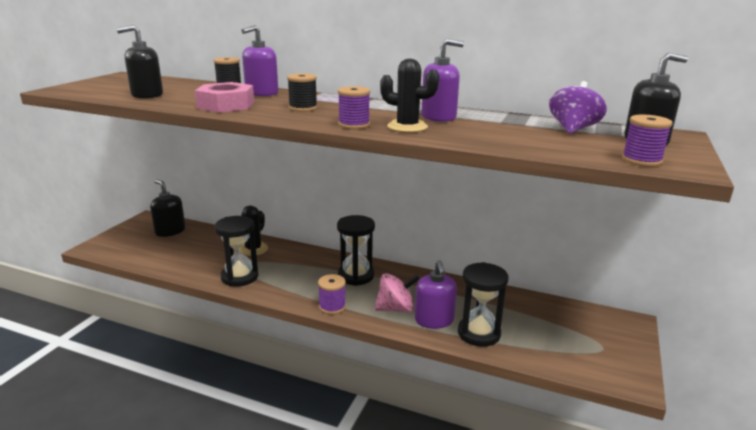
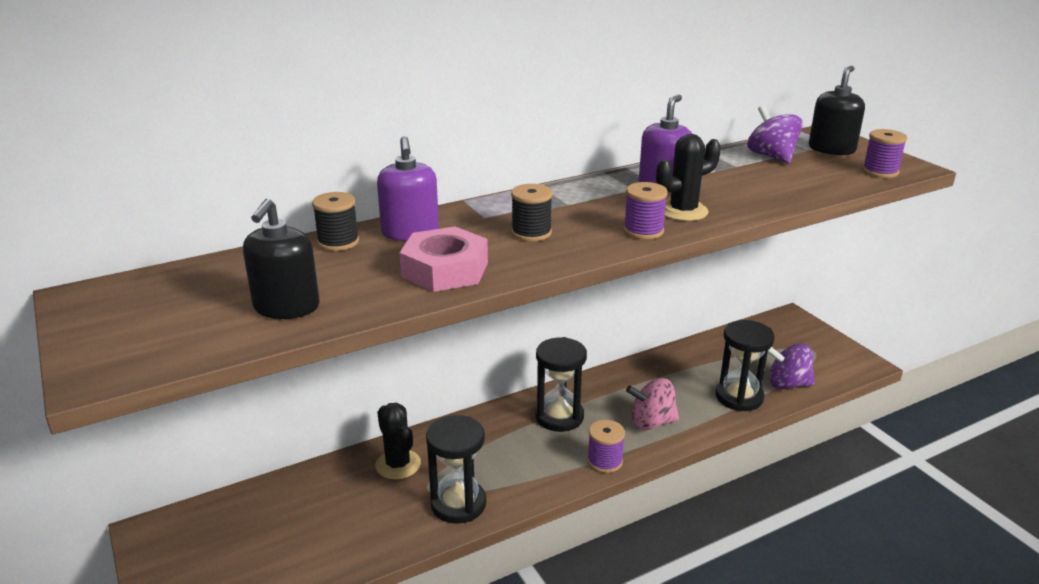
camera: 50 degrees left, 5 degrees up
(170, 231) = (234, 521): black soap dispenser -> none
(395, 309) = (651, 422): pink spinning top -> pink spinning top turned 120 degrees counterclockwise
(434, 320) = (694, 410): purple soap dispenser -> none
(532, 350) = (787, 384): none -> purple spinning top

